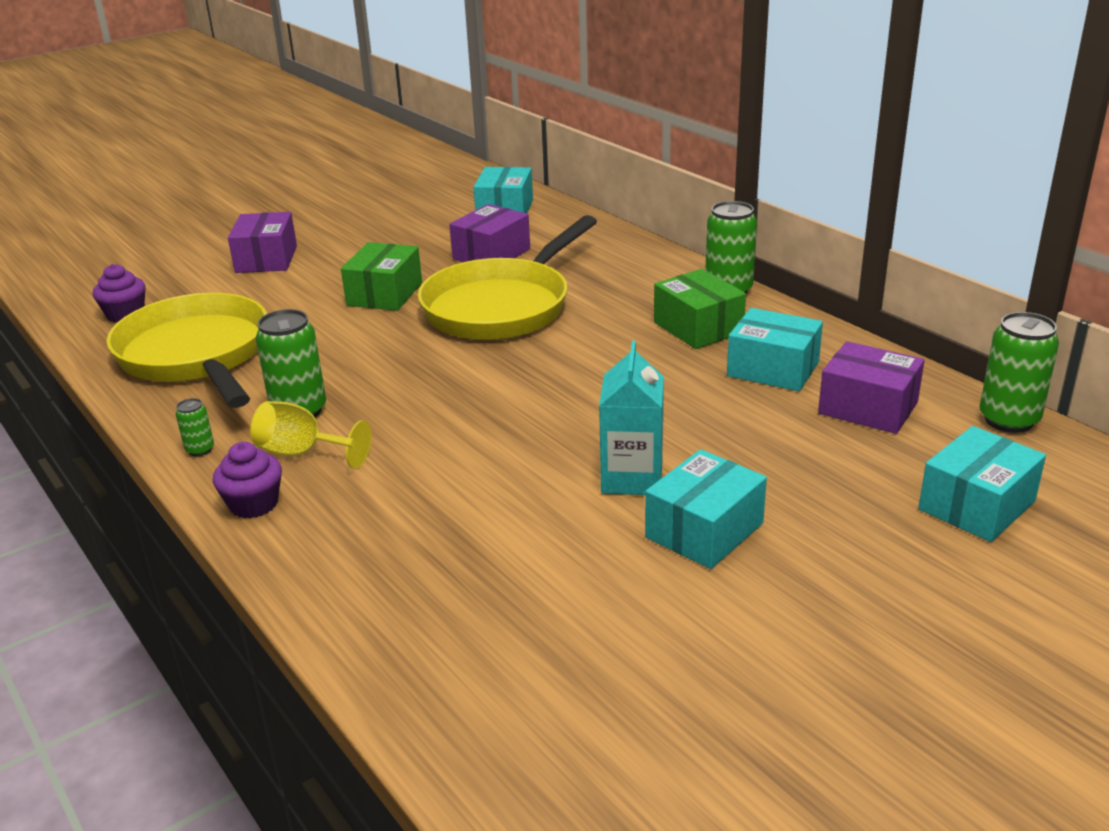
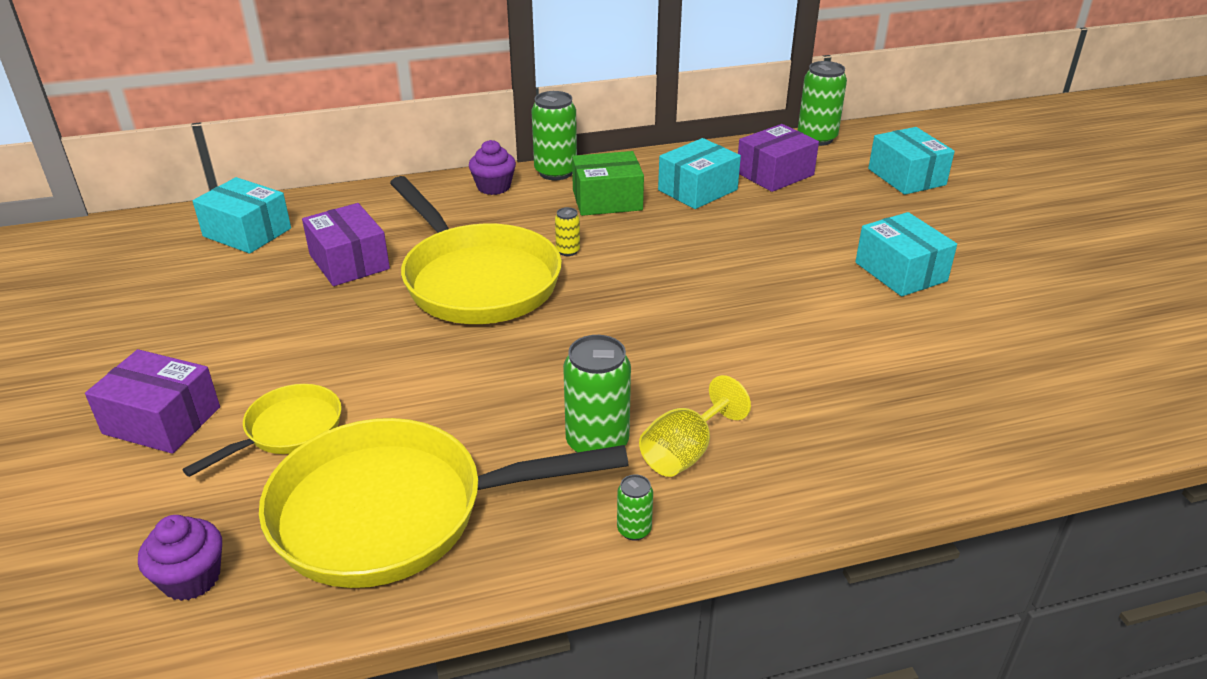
camera: 70 degrees left, 5 degrees up
(254, 504) = (767, 498): purple cupcake -> purple cupcake (493, 187)
(271, 298) = (288, 430): none -> yellow pan
(385, 294) = (372, 344): green box -> none
(582, 332) = (568, 251): none -> yellow can
(632, 478) = (820, 283): turquoise carton -> none

